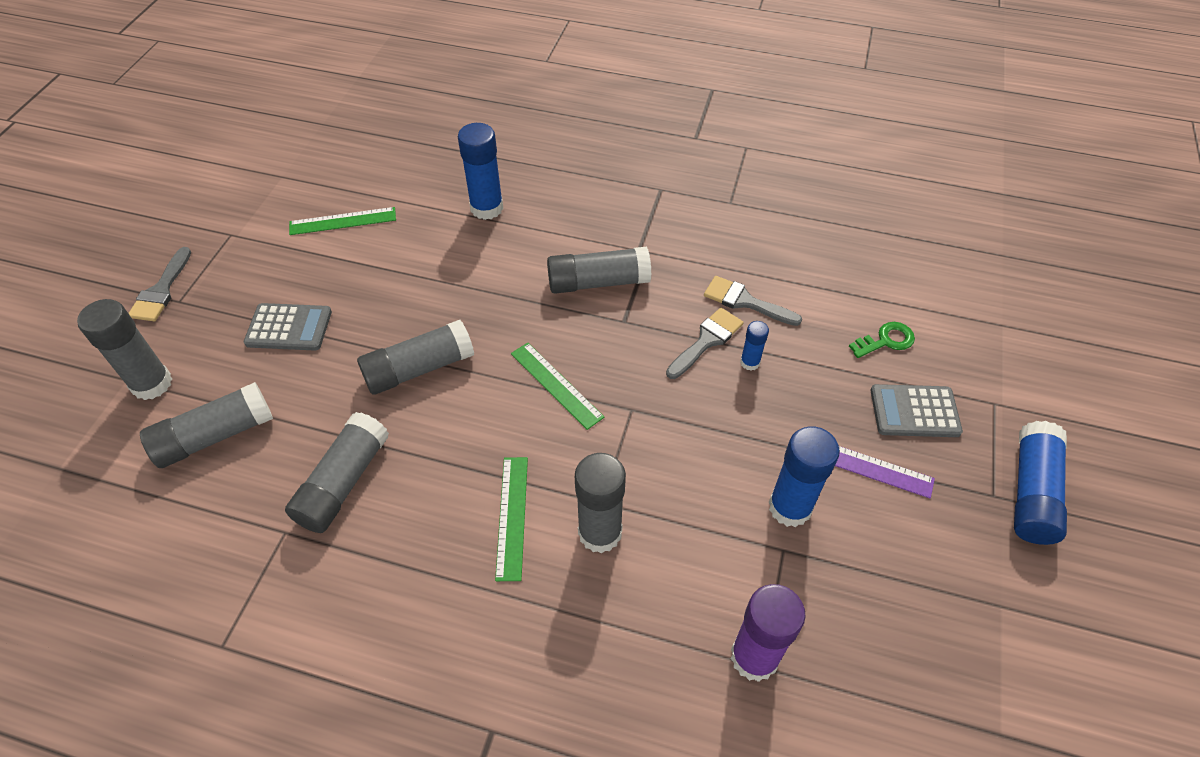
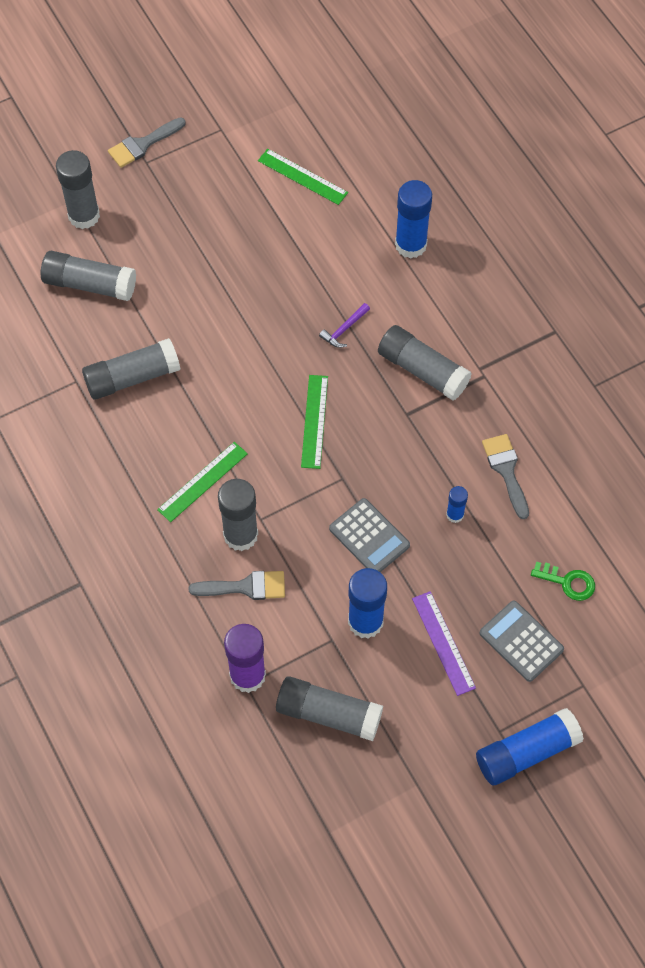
camera: 45 degrees right, 10 degrees up
(289, 327) = (194, 239): grey calculator -> grey calculator (369, 537)
(419, 368) = (244, 337): grey glue stick -> grey glue stick (329, 714)
(501, 300) = (344, 329): none -> purple hammer
(706, 341) = (444, 475): grey brush -> grey brush (245, 587)

